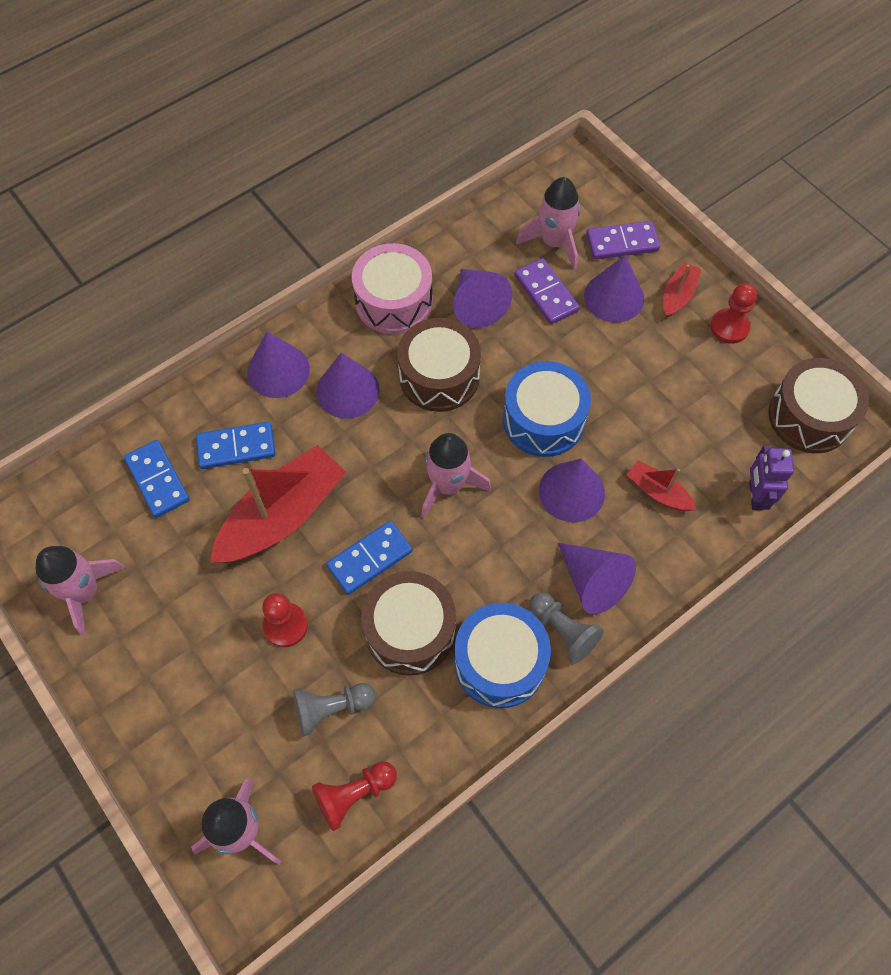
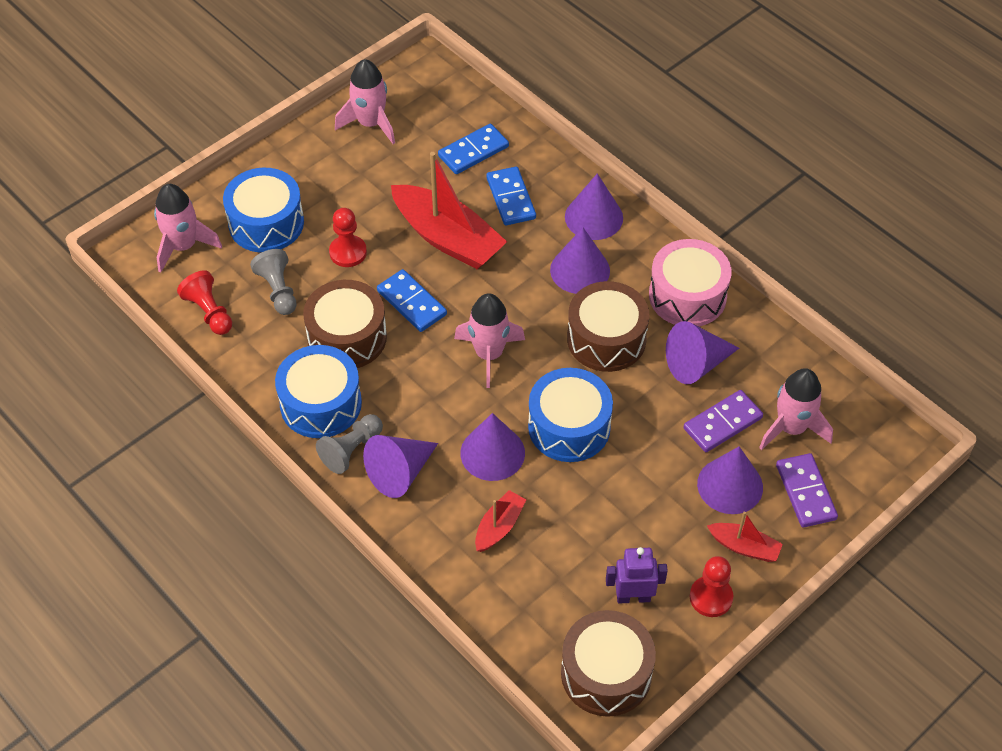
camera: 85 degrees right, 10 degrees down
(222, 723) = (266, 223): none -> blue drum
(755, 495) = (504, 615): purple robot -> purple robot (633, 597)

